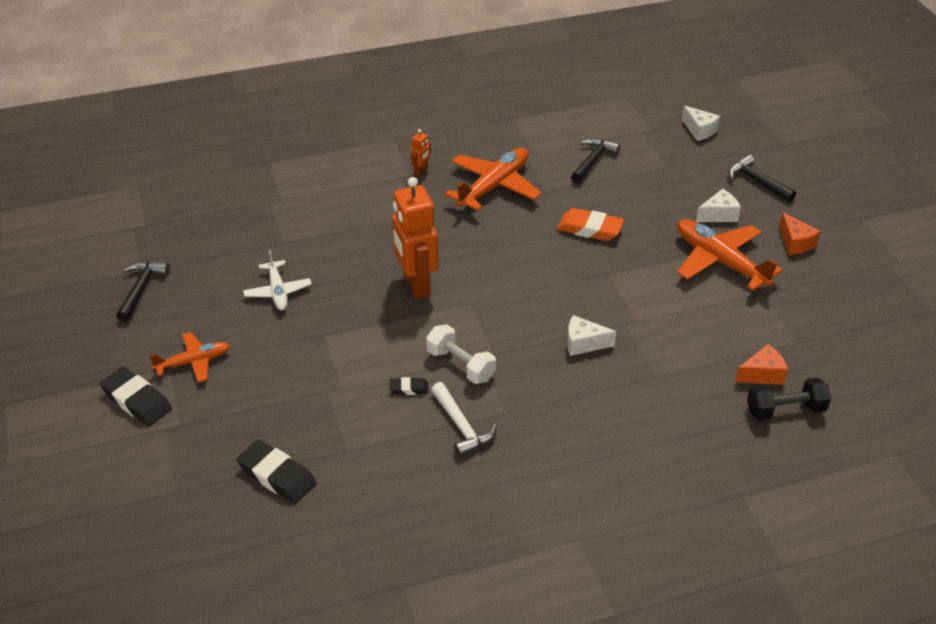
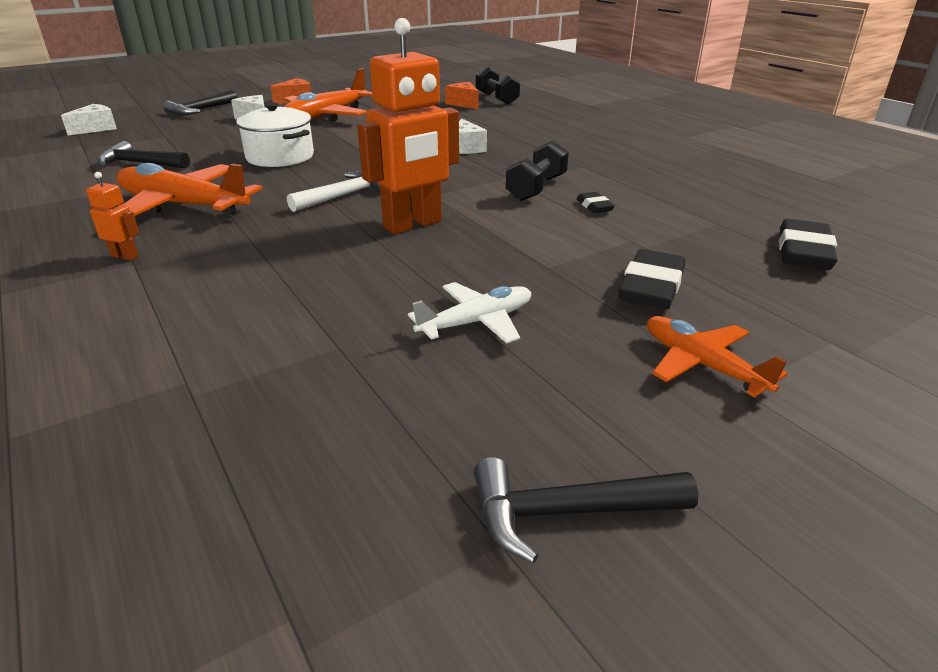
camera: 105 degrees left, 10 degrees down
(137, 400) = (847, 402): black eraser -> black eraser (651, 287)
(460, 365) = (536, 188): white dumbbell -> black dumbbell
(462, 427) = (620, 179): white hammer -> white hammer (345, 195)
(589, 229) = (280, 157): orange eraser -> white pot

